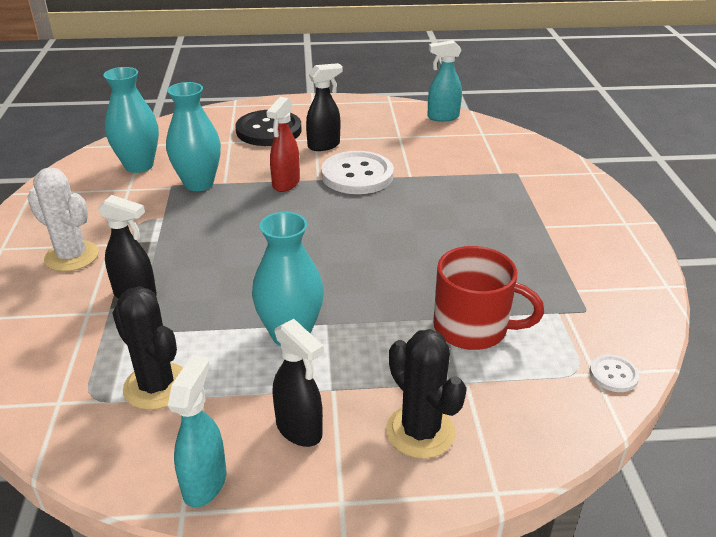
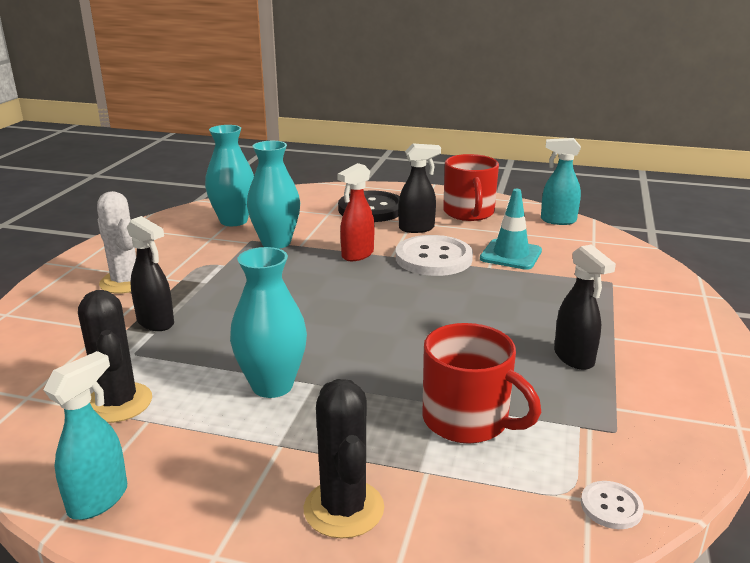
camera: 20 degrees right, 10 degrees down
(299, 430) = (221, 475): black spray bottle -> black spray bottle (574, 358)
(361, 121) = (469, 213): none -> red mug
(422, 160) = (511, 255): none -> turquoise traffic cone

